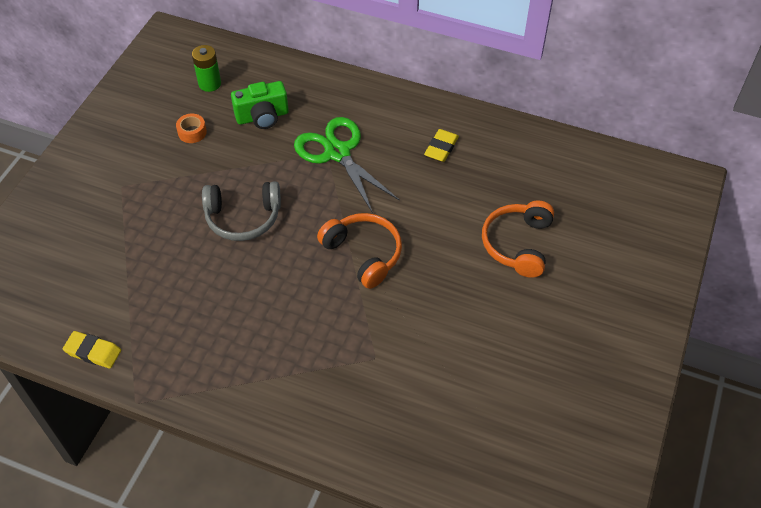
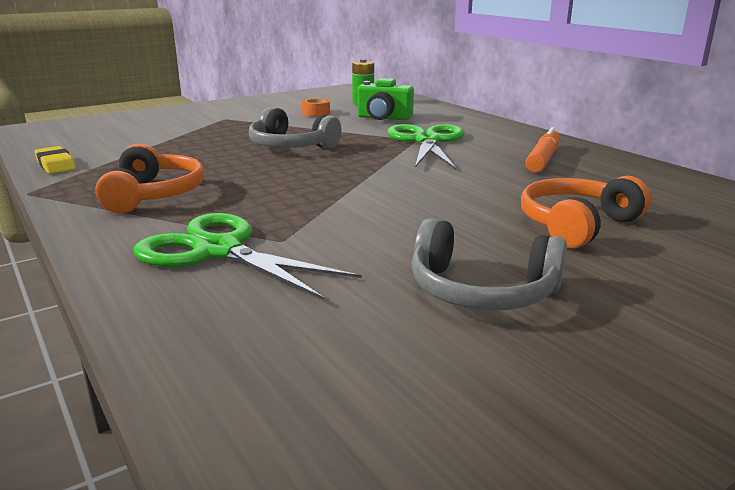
camera: 35 degrees right, 30 degrees down
(352, 390) = (218, 251): none -> green scissors
(363, 254) = (372, 185): orange headphones -> orange headphones (153, 194)
(441, 148) = (543, 159): yellow eraser -> orange marker
(515, 346) = (481, 290): none -> grey headphones

